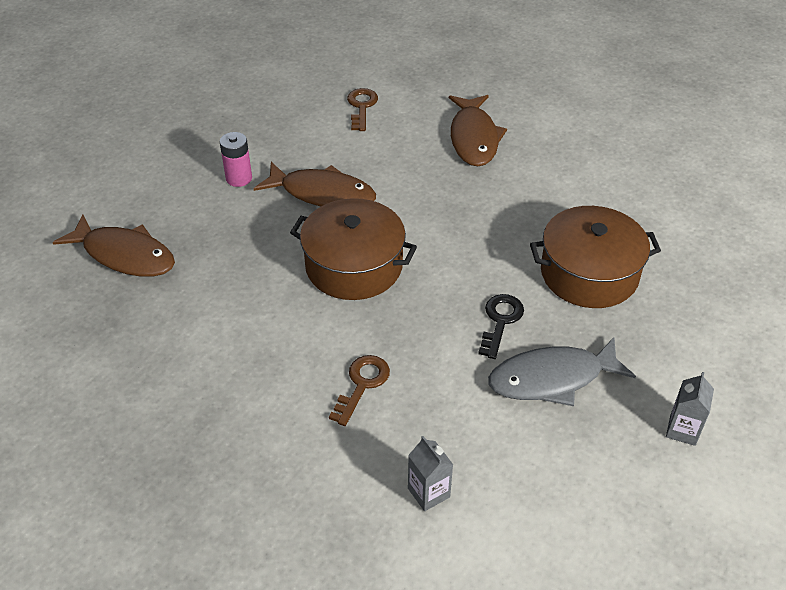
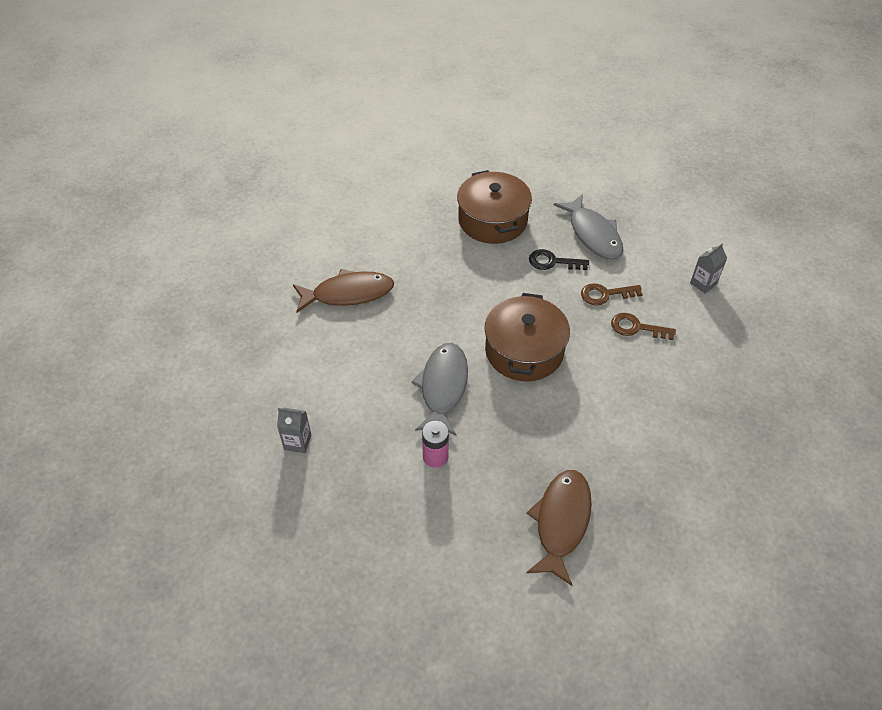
camera: 100 degrees left, 5 degrees up
(322, 193) = (443, 387): brown fish -> grey fish
(361, 107) = (311, 379): brown key -> brown key (605, 294)
(682, 430) = (609, 179): grey carton -> grey carton (297, 442)

